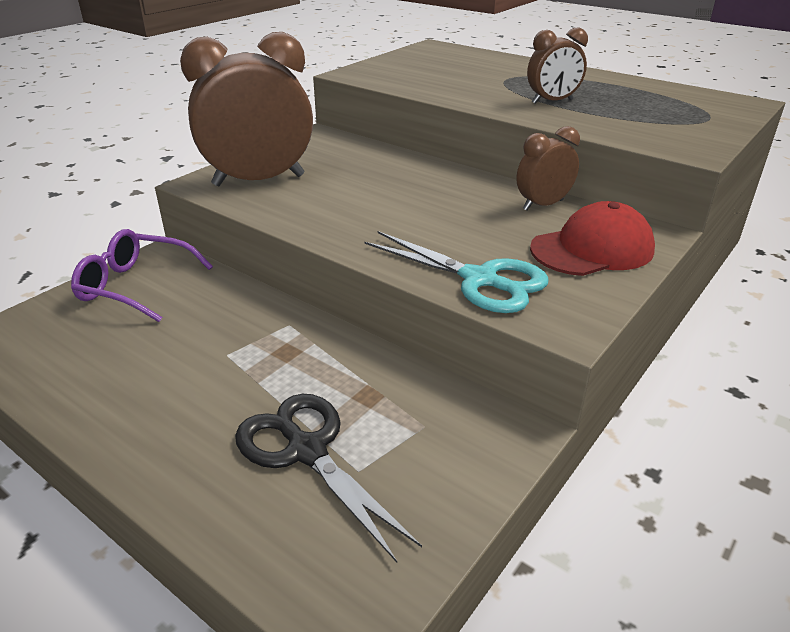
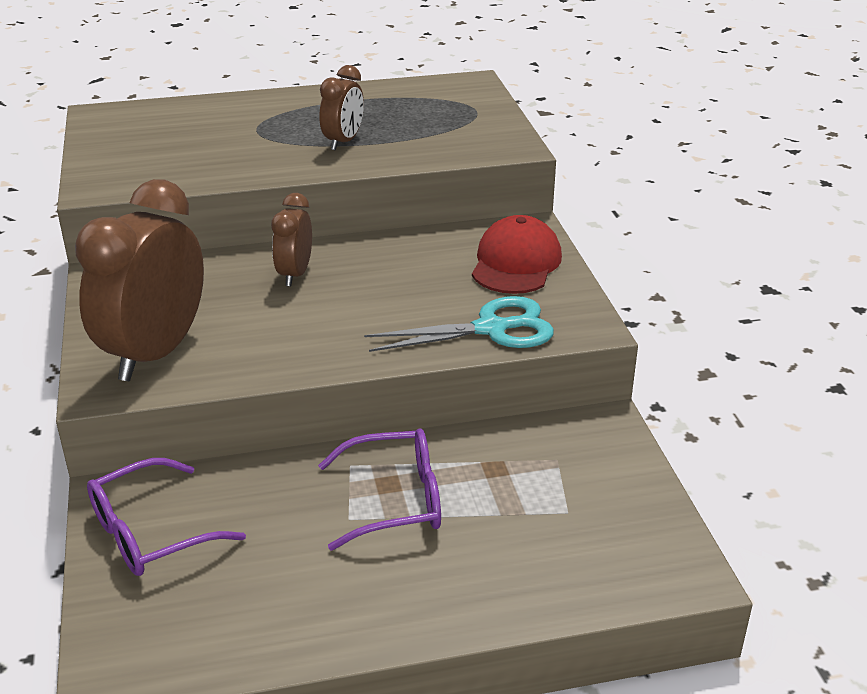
camera: 50 degrees left, 0 degrees up
(270, 365) = (396, 500): none -> purple glasses
(306, 451) = (521, 527): black scissors -> none
(543, 205) = (427, 244): brown clock -> brown clock (295, 274)

